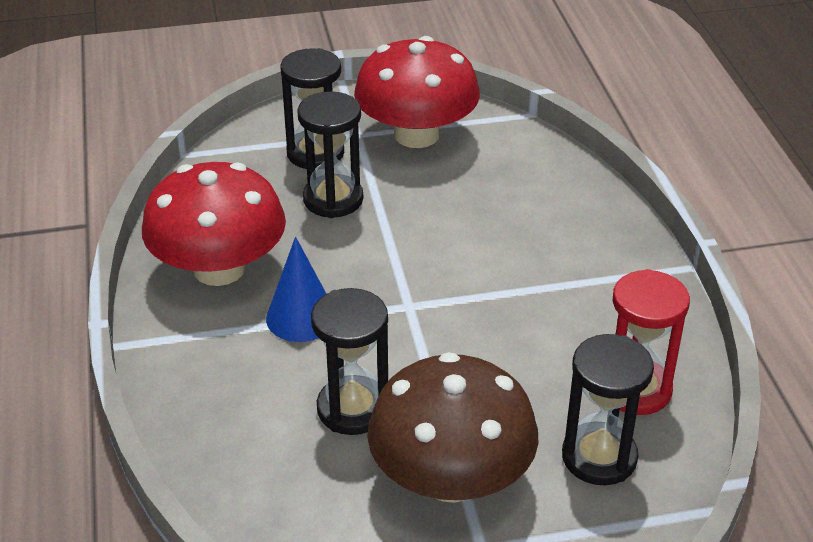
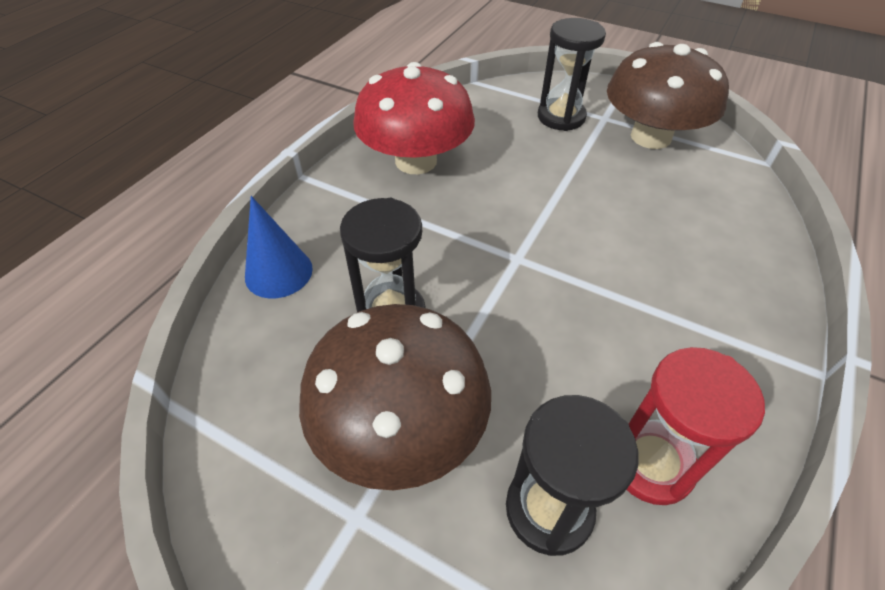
camera: 40 degrees right, 10 degrees up
(301, 317) = (431, 222): blue cone -> blue cone (278, 272)
(333, 199) = (541, 153): black hourglass -> none
(416, 135) = (651, 137): red mushroom -> brown mushroom

